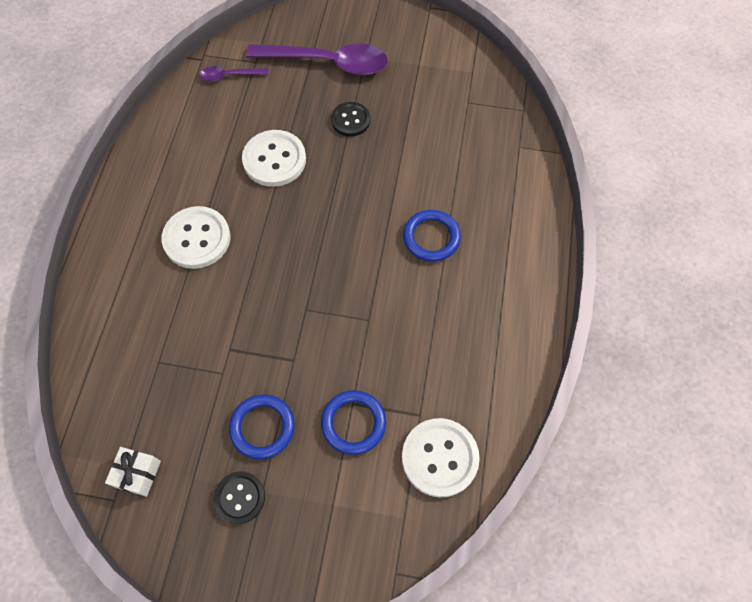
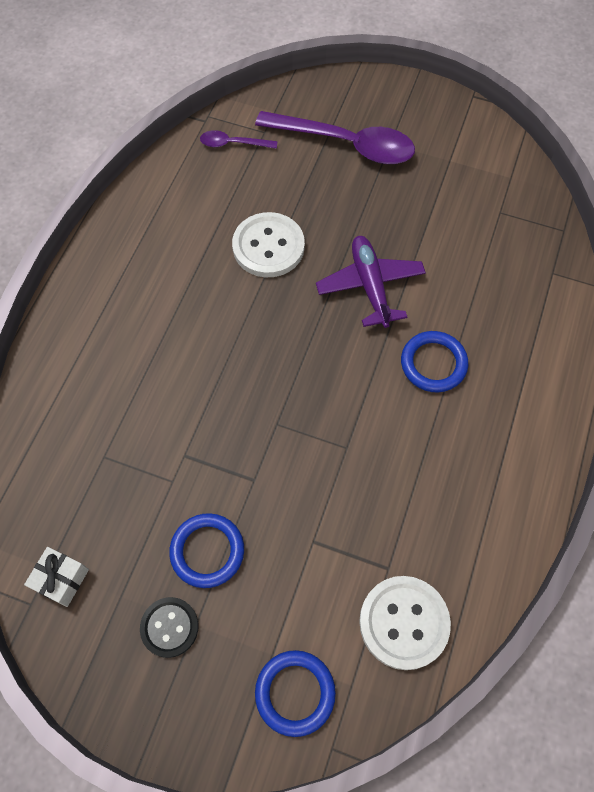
camera: 10 degrees right, 0 degrees up
(197, 239) = (168, 323): white button -> none
(350, 120) = (361, 214): black button -> none
(353, 423) = (311, 564): blue ring -> blue ring (295, 693)
(367, 180) = (370, 286): none -> purple plane

